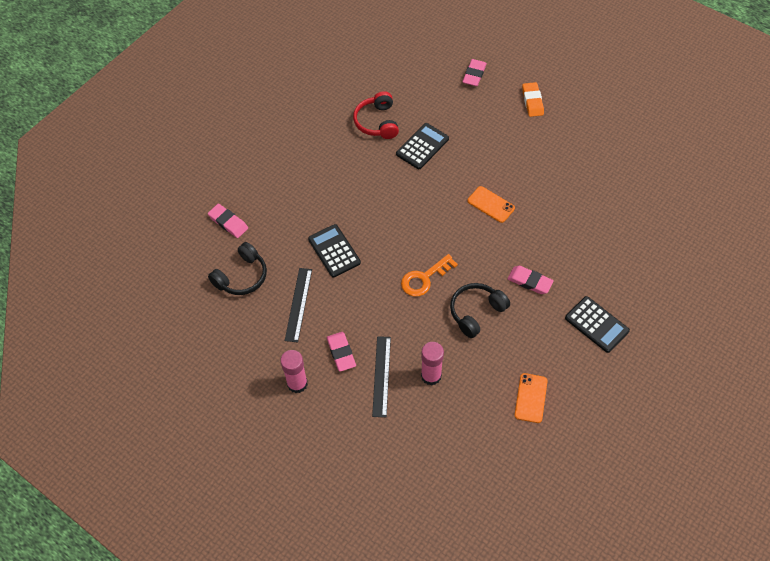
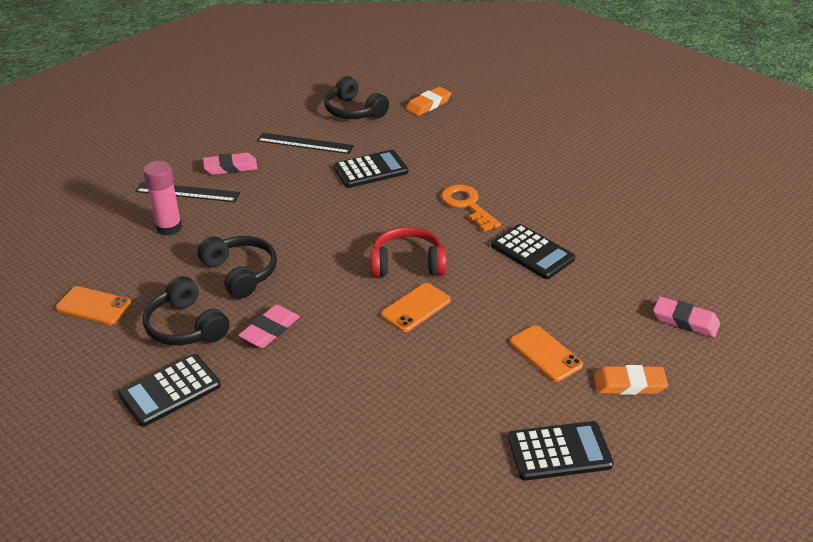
camera: 95 degrees right, 20 degrees down
(228, 222) = (428, 104): pink eraser -> orange eraser
(297, 384) = (207, 139): pink glue stick -> none
(377, 122) = (579, 216): red headphones -> red headphones (407, 264)
(424, 278) = (308, 235): orange key -> orange key (467, 205)
(517, 138) = (545, 353): none -> orange phone
(537, 332) = (186, 326): none -> black headphones
(589, 131) = (559, 451): none -> black calculator

